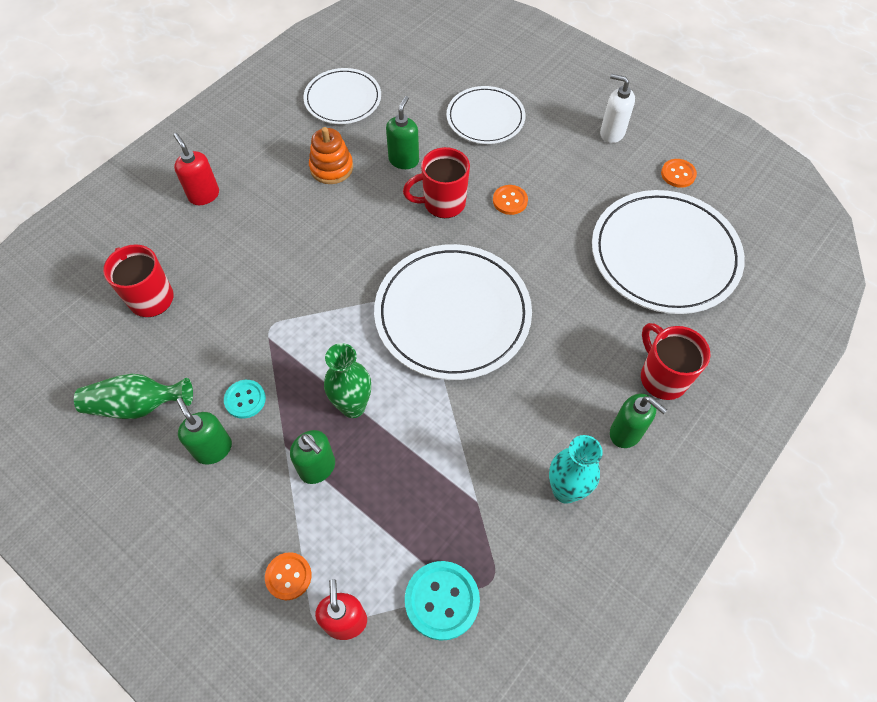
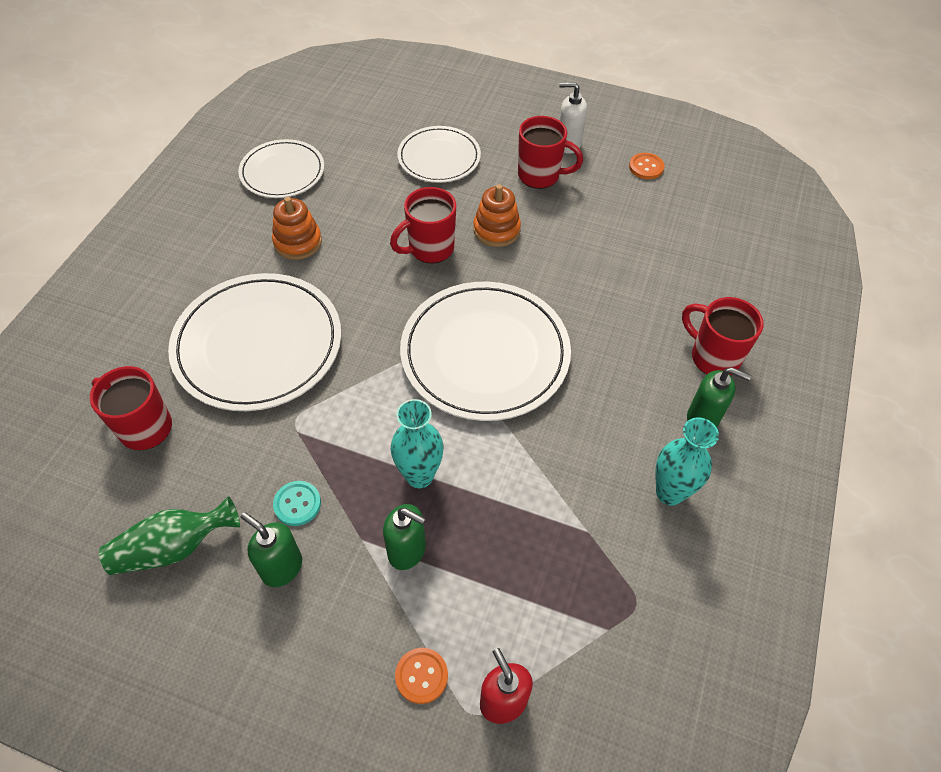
camera: 20 degrees left, 5 degrees down
(204, 195) = (165, 304): red soap dispenser -> none
(353, 406) = (419, 476): green vase -> turquoise vase
(404, 160) = (372, 217): green soap dispenser -> none
(442, 600) = (594, 644): turquoise button -> none
(510, 201) = (496, 230): orange button -> orange stacking toy
(572, 158) = (540, 176): none -> red mug
(664, 255) = (666, 243): white plate -> white plate (258, 345)

